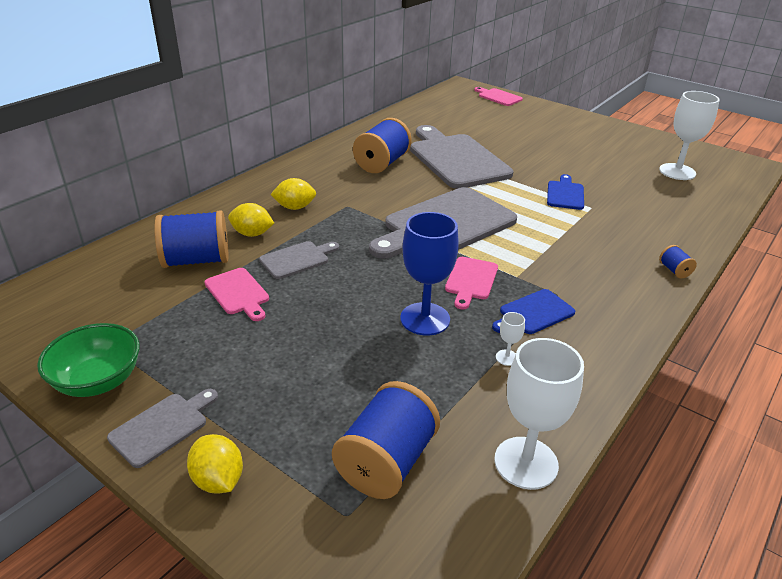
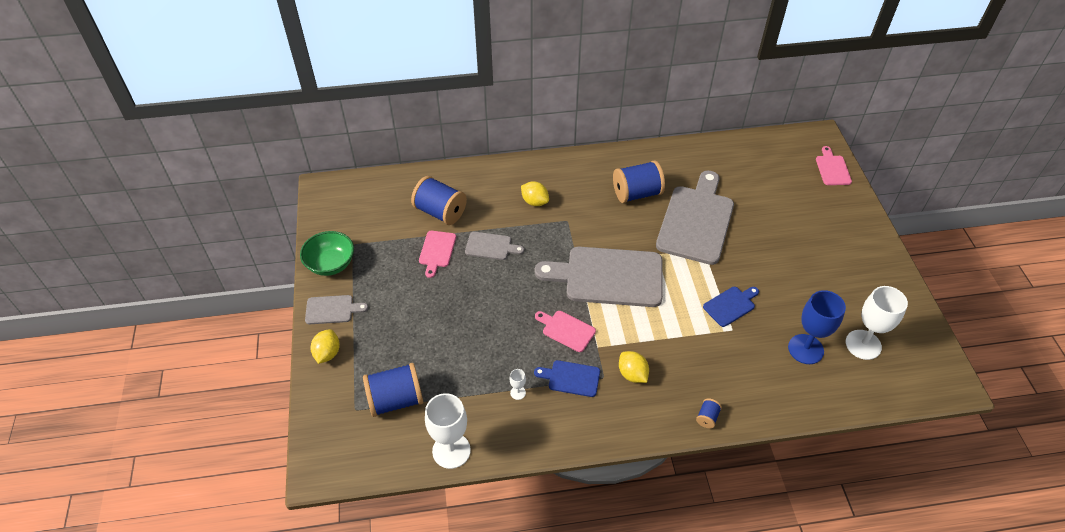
camera: 45 degrees right, 15 degrees up
(252, 234) = (488, 209): yellow lemon -> yellow lemon (632, 374)
(425, 319) = (508, 337): blue goblet -> blue goblet (805, 349)
(471, 280) = (566, 330): pink cutting board -> pink cutting board turned 60 degrees clockwise

